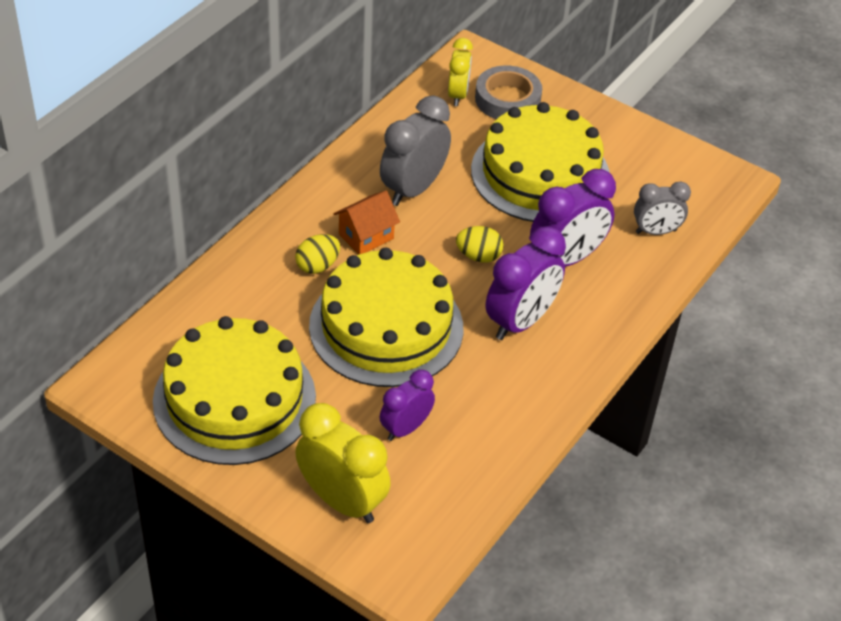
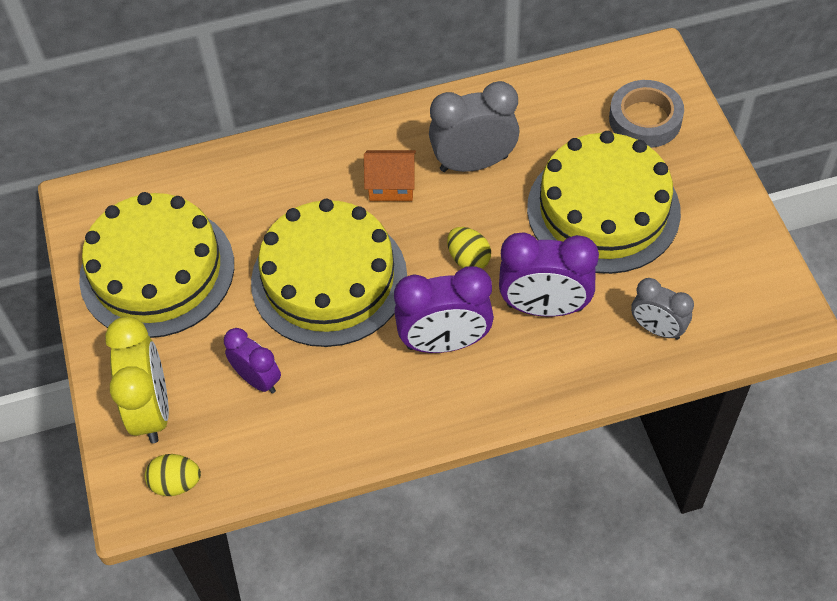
camera: 45 degrees right, 10 degrees up
(317, 266) = (327, 191): yellow egg -> yellow egg (176, 483)
(405, 428) = (258, 379): purple clock -> purple clock turned 45 degrees clockwise
(457, 95) = (602, 92): yellow clock -> none

